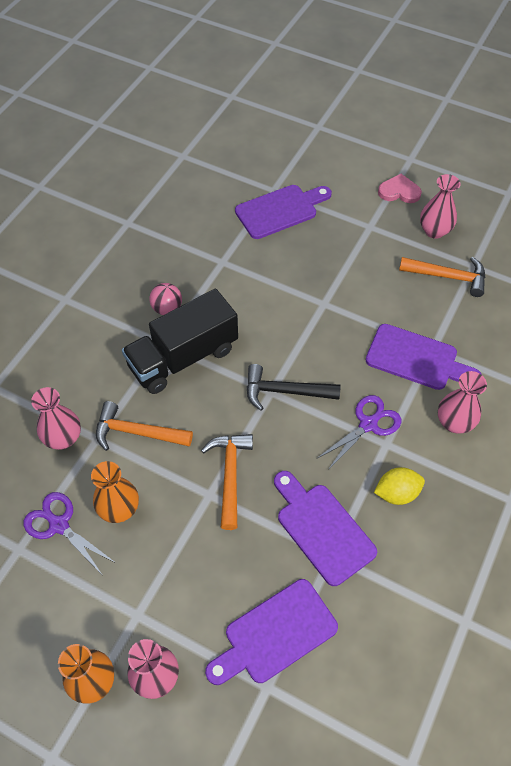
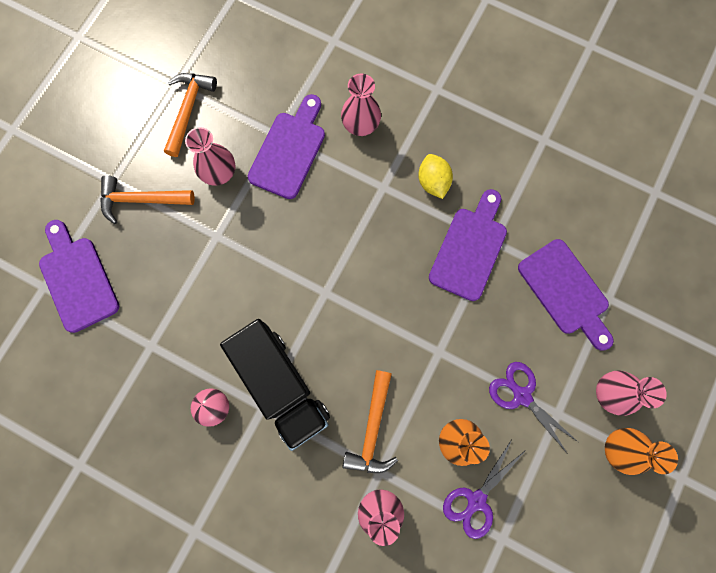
camera: 90 degrees left, 20 degrees up
(230, 475) = (419, 332): orange hammer -> orange hammer (142, 200)
(285, 391) = (325, 278): black hammer -> none
(322, 529) = (469, 249): purple cutting board -> purple cutting board turned 150 degrees clockwise
(368, 424) = (362, 201): purple scissors -> purple scissors (521, 395)
(399, 191) = (62, 146): pink heart -> none
(434, 231) = (124, 116): pink vase -> pink vase (219, 173)

